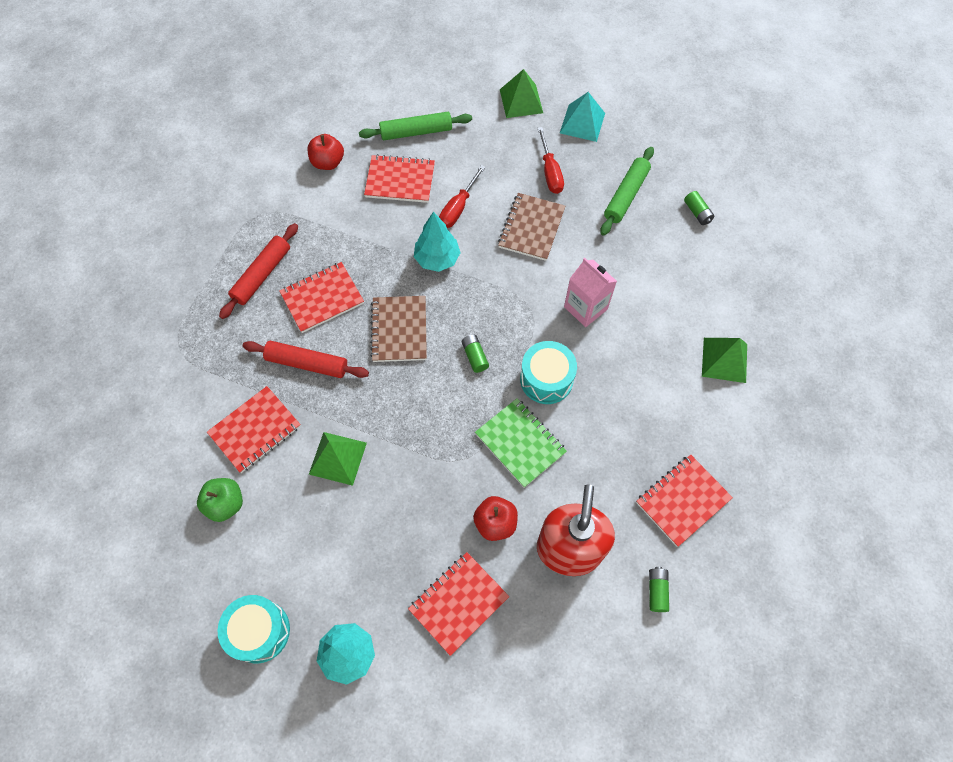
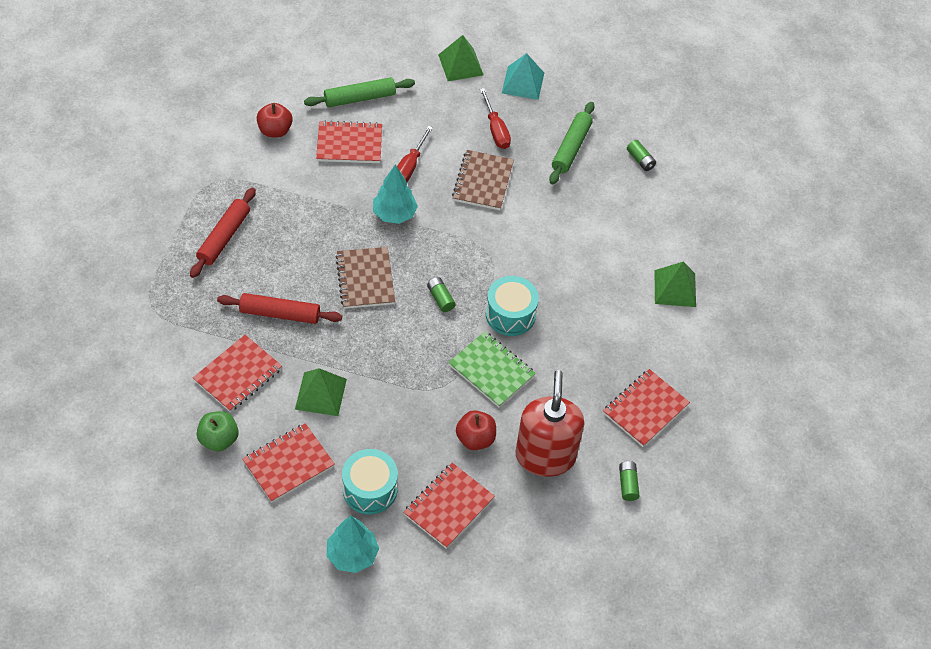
camera: 10 degrees left, 10 degrees down
(259, 631) = (267, 542): turquoise drum -> turquoise drum (370, 489)
(322, 298) = (286, 255): red notebook -> red notebook (288, 464)
(585, 308) = (541, 250): pink carton -> none

